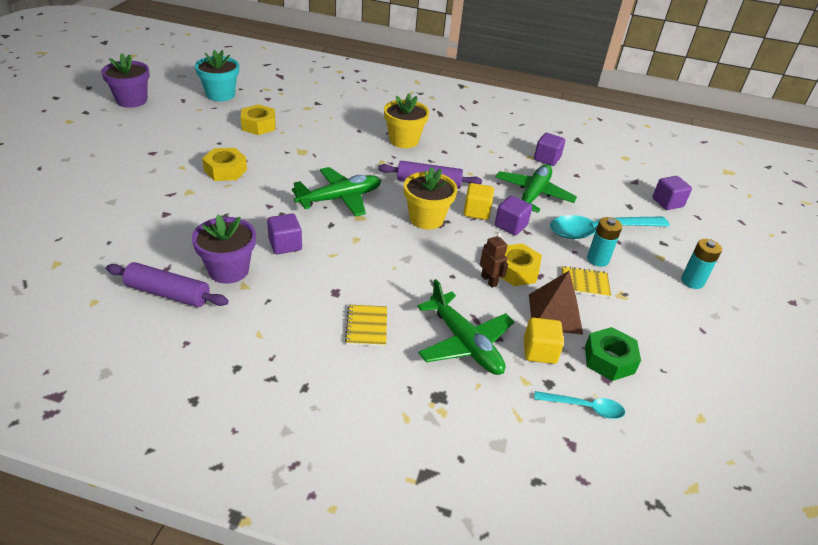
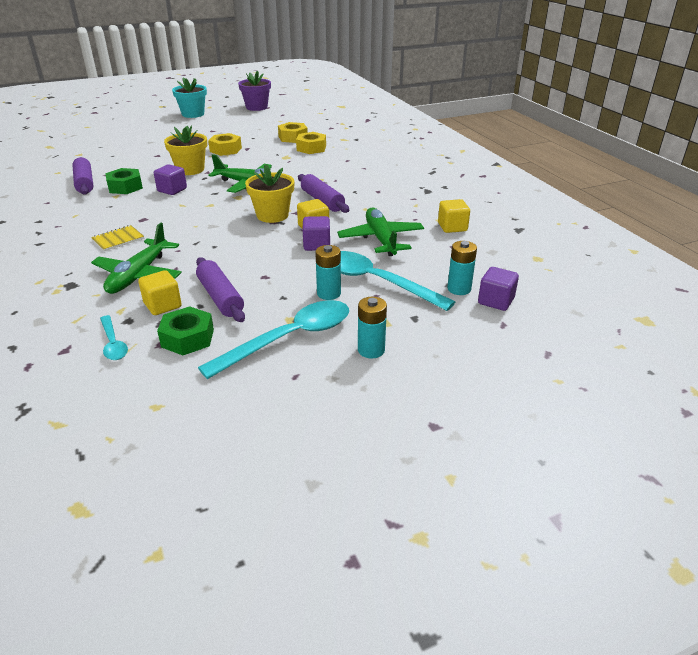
camera: 55 degrees right, 5 degrees down
(220, 95) = (308, 118): turquoise flower pot -> turquoise flower pot (193, 114)
(228, 270) = (125, 187): purple flower pot -> green nut
(404, 140) = (364, 175): yellow flower pot -> yellow flower pot (190, 170)
(489, 280) = (227, 260): brown robot -> none
(516, 270) = (256, 266): yellow nut -> yellow nut (311, 148)
(533, 195) = (381, 239): green plane -> green plane turned 90 degrees counterclockwise
(547, 159) = (452, 227): purple cube -> yellow cube
(555, 314) = (220, 297): brown pyramid -> purple rolling pin
(584, 283) = (283, 297): yellow notebook -> none
(640, 206) = (459, 289): none -> turquoise battery
(650, 309) = (289, 339): none -> turquoise spoon

